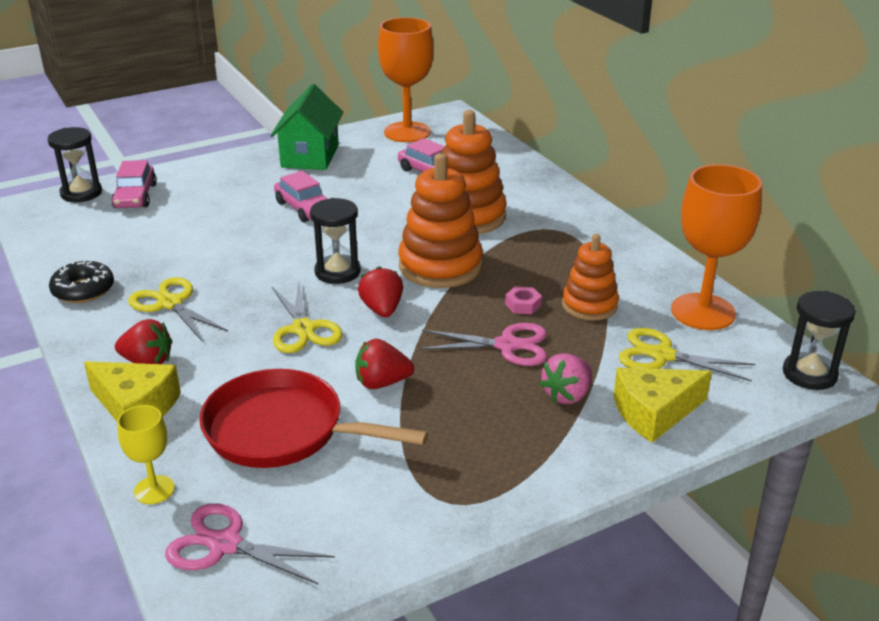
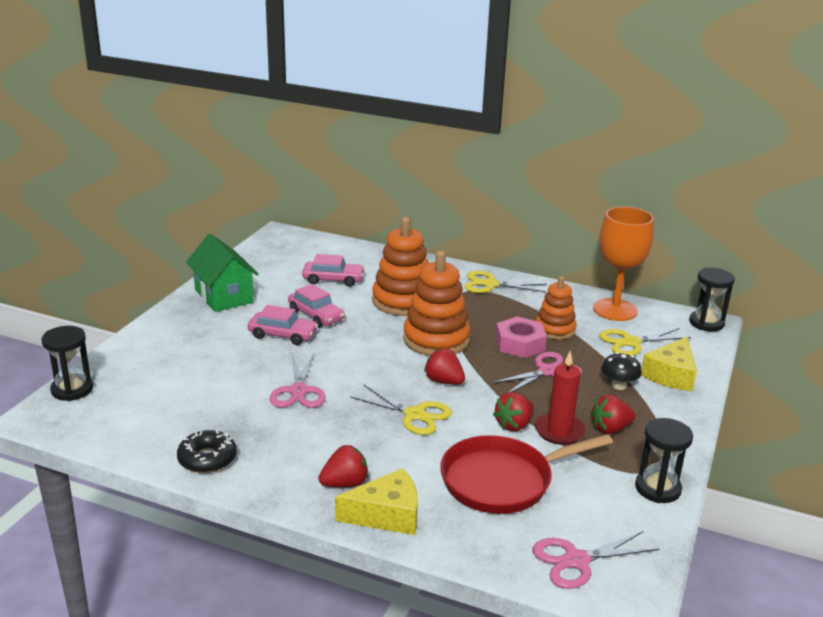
camera: 40 degrees left, 5 degrees down
(135, 196) = (127, 374): pink car -> pink car (316, 315)
(154, 490) = (485, 556): yellow goblet -> none
(170, 303) = (294, 439): yellow scissors -> yellow scissors (490, 284)
(239, 264) = (298, 391): none -> pink scissors
(337, 272) = (377, 369): black hourglass -> black hourglass (658, 488)
(407, 132) = (270, 256): orange goblet -> none
(418, 411) = (559, 431): none -> red candle
(479, 436) = (610, 429): none -> red strawberry
(523, 305) = (520, 344): pink nut -> pink nut, size x1.93
(567, 395) = (618, 385): pink strawberry -> black mushroom

